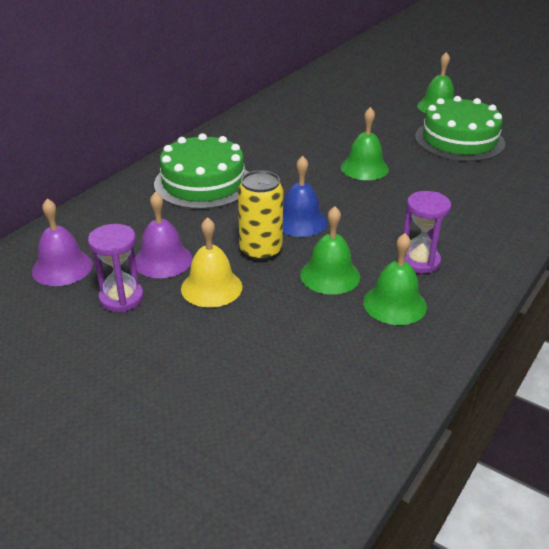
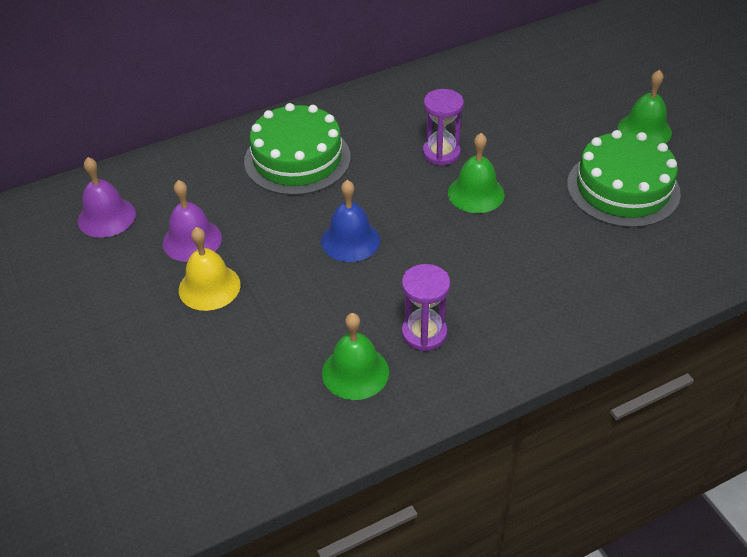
camera: 30 degrees right, 10 degrees up
(121, 298) = (129, 269): purple hourglass -> purple hourglass (441, 153)
(261, 250) = (284, 262): yellow can -> none
(330, 275) = (324, 315): green bell -> none

